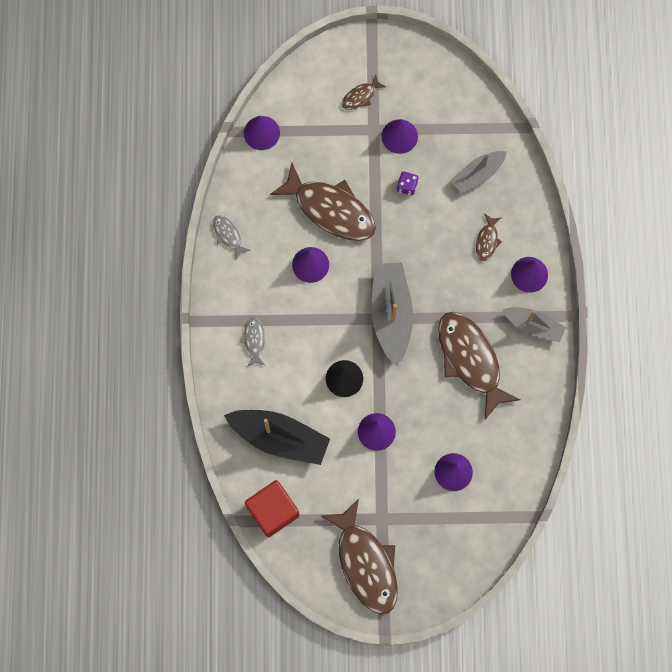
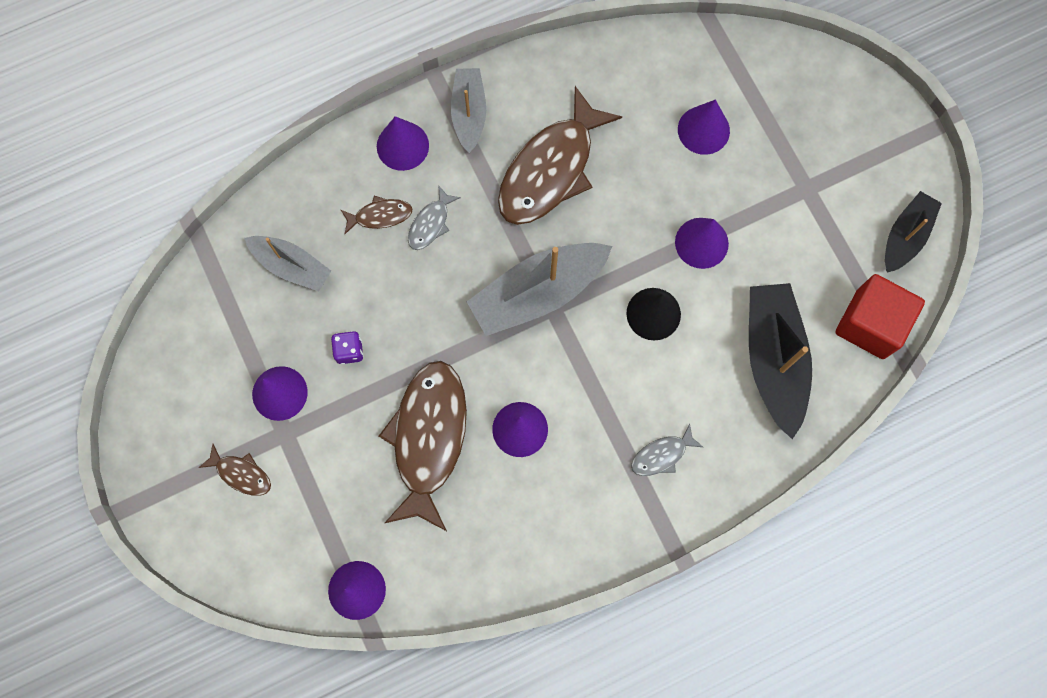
camera: 115 degrees left, 0 degrees up
(228, 235) = (531, 563): grey fish -> grey fish (430, 223)
(319, 566) = (905, 236): none -> black boat
(365, 563) = (870, 183): brown fish -> none

